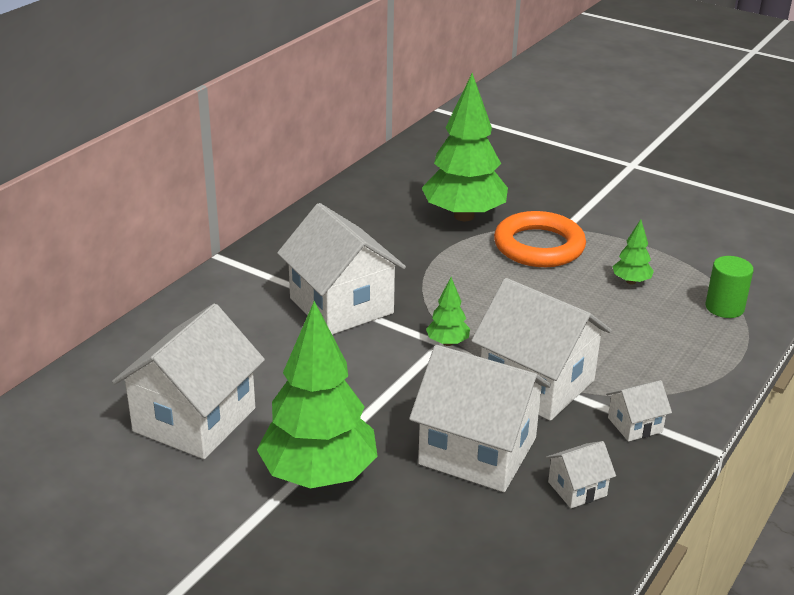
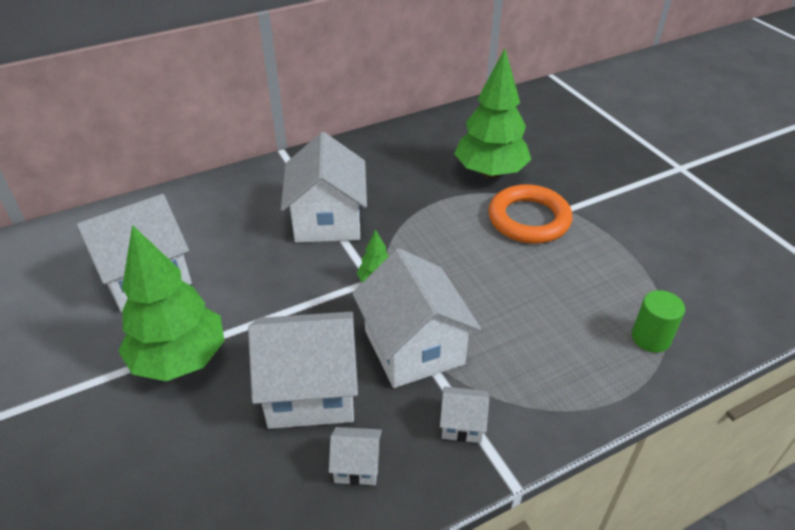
camera: 30 degrees right, 10 degrees up
(478, 451) = (311, 391): white house -> white house turned 60 degrees counterclockwise
(631, 281) = (582, 280): green tree -> none

